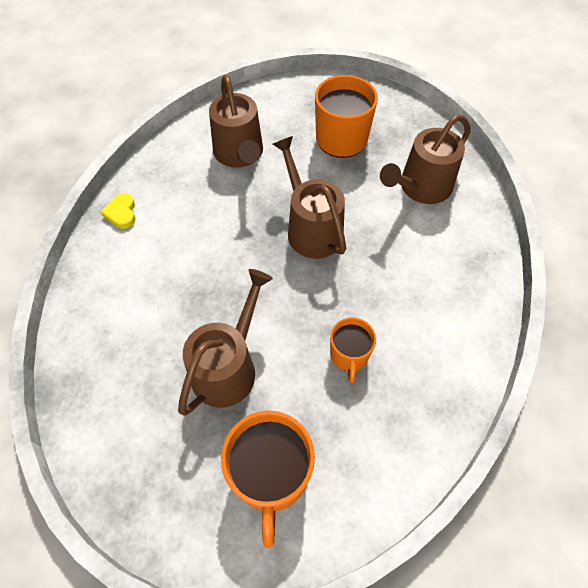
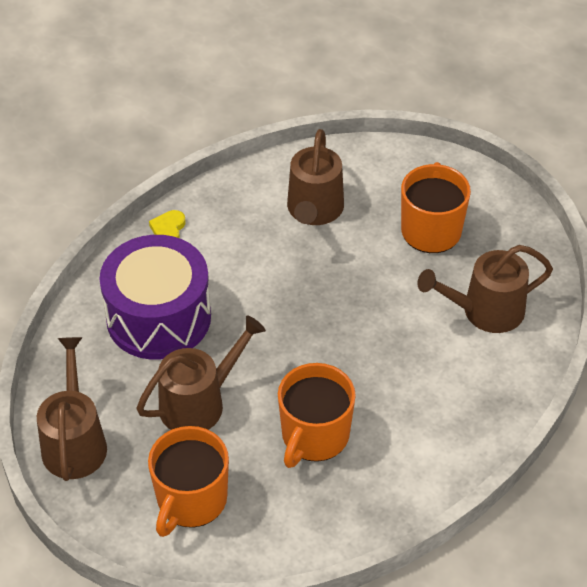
camera: 25 degrees right, 10 degrees down
(150, 297) = (158, 317): none -> purple drum
(311, 228) = (345, 310): brown watering can -> brown watering can (75, 442)
(349, 355) = (314, 436): orange mug -> orange mug, size x1.71

